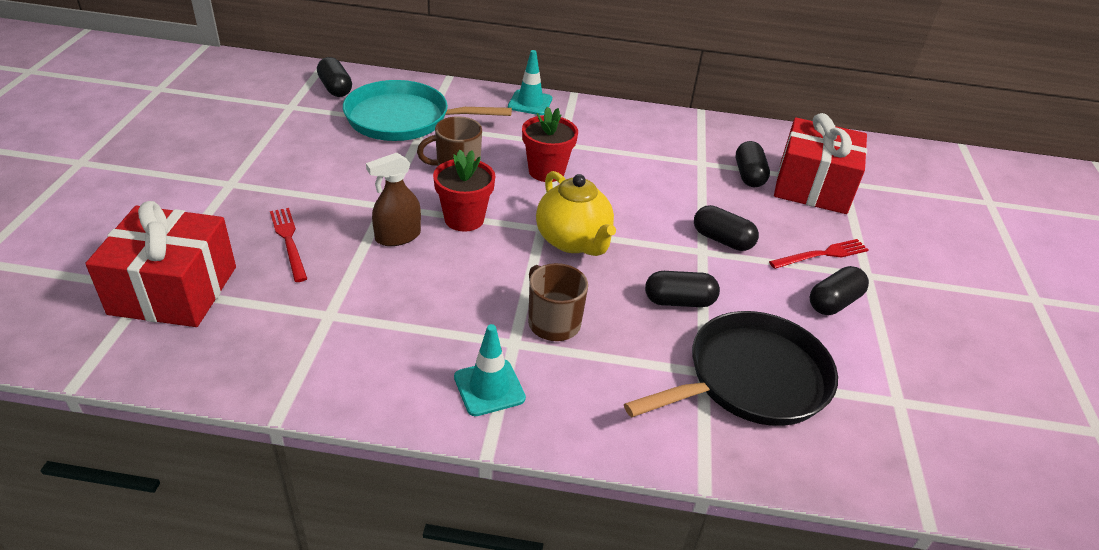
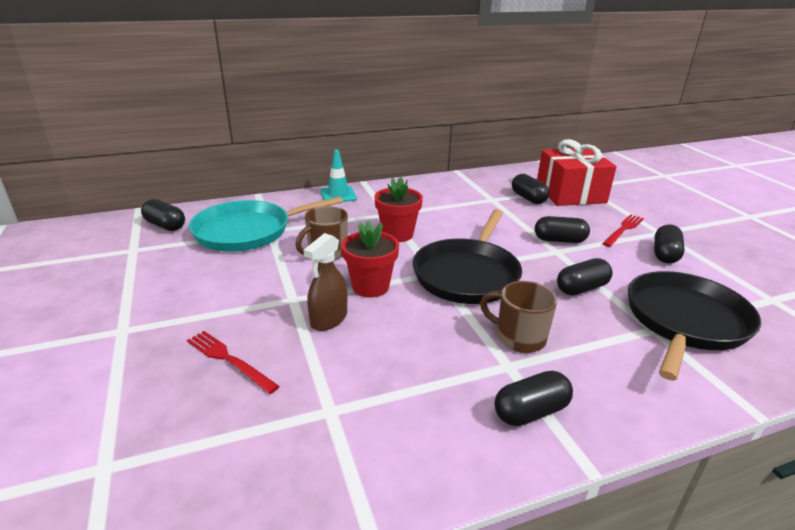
camera: 25 degrees left, 10 degrees down
(174, 290) = (137, 458): red gift -> none
(489, 388) = (530, 412): turquoise traffic cone -> black capsule
(573, 241) = (467, 274): yellow teapot -> black pan

